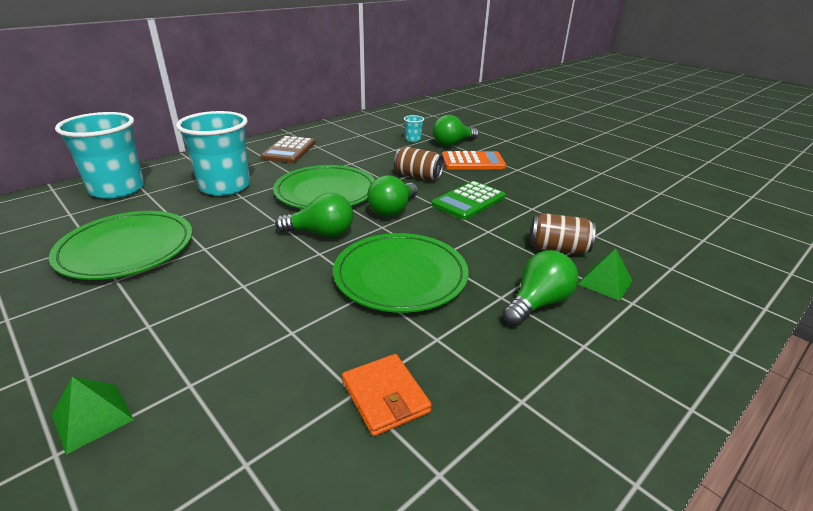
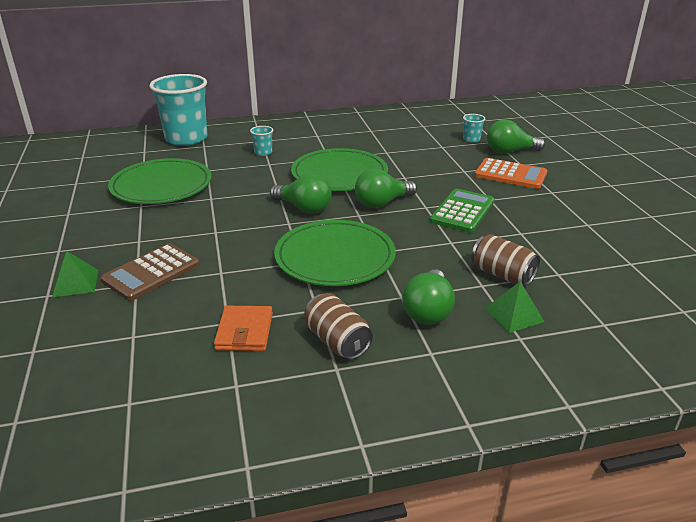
camera: 30 degrees right, 0 degrees up
(225, 186) = (263, 152): turquoise cup -> turquoise cup, size x0.40
(289, 150) = (342, 130): brown calculator -> brown calculator (151, 272)
(418, 176) = (437, 177): brown can -> brown can (337, 341)
(468, 201) = (462, 211): green calculator -> green calculator turned 135 degrees clockwise
(538, 303) = (428, 311): green light bulb -> green light bulb turned 120 degrees clockwise

